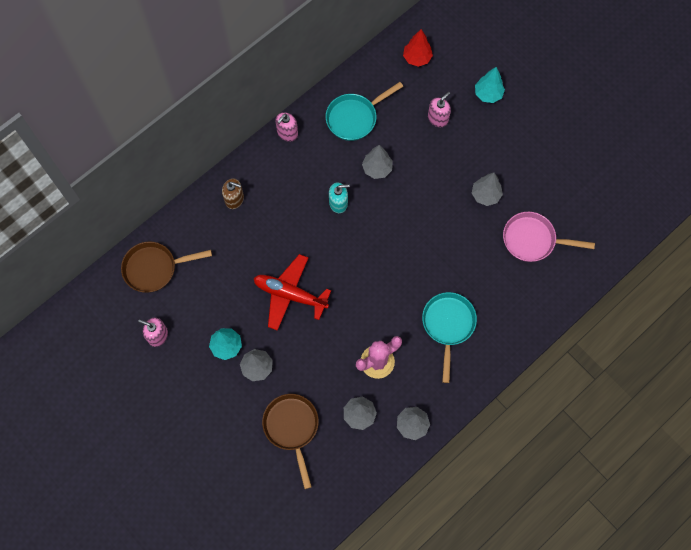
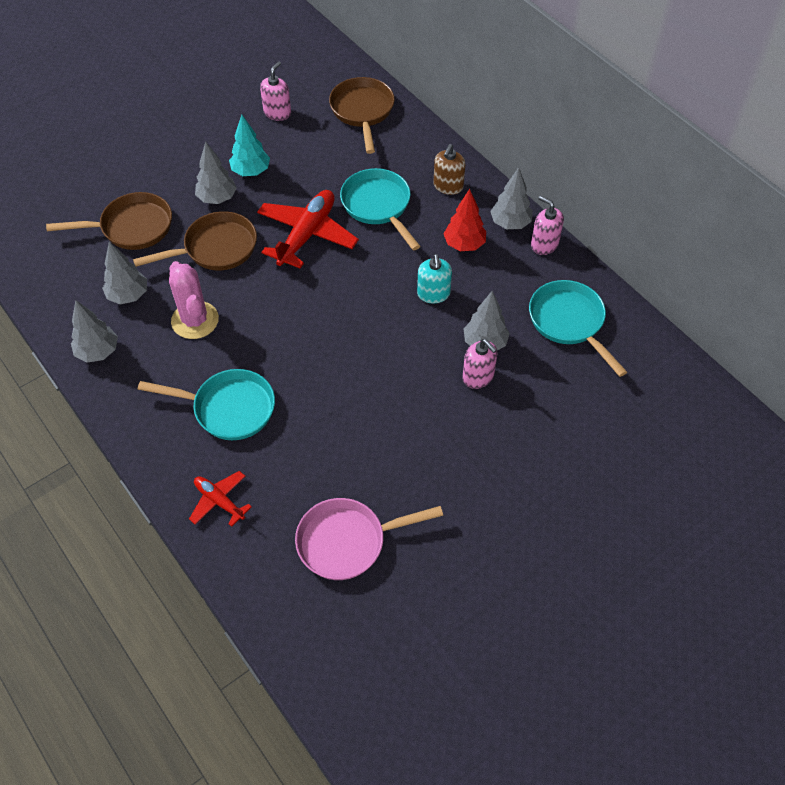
camera: 95 degrees right, 15 degrees down
(257, 247) = (378, 206): none -> turquoise pan
(308, 359) = (215, 248): none -> brown pan
(417, 58) = (677, 411): red tree -> red tree (464, 244)
(438, 118) = (569, 429): pink soap dispenser -> pink soap dispenser (478, 376)
(485, 195) = (432, 482): grey tree -> grey tree (510, 223)
(488, 94) = (615, 507): turquoise tree -> none
(517, 319) = (219, 501): none -> red plane
(532, 240) = (347, 541): pink pan -> pink pan turned 120 degrees counterclockwise

